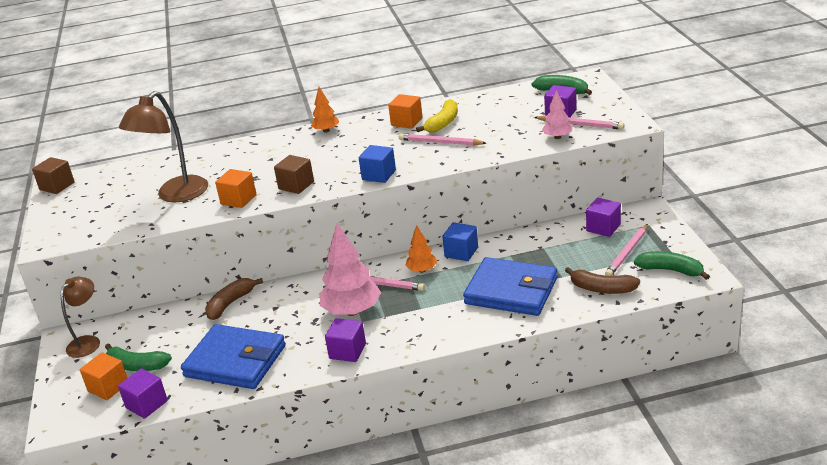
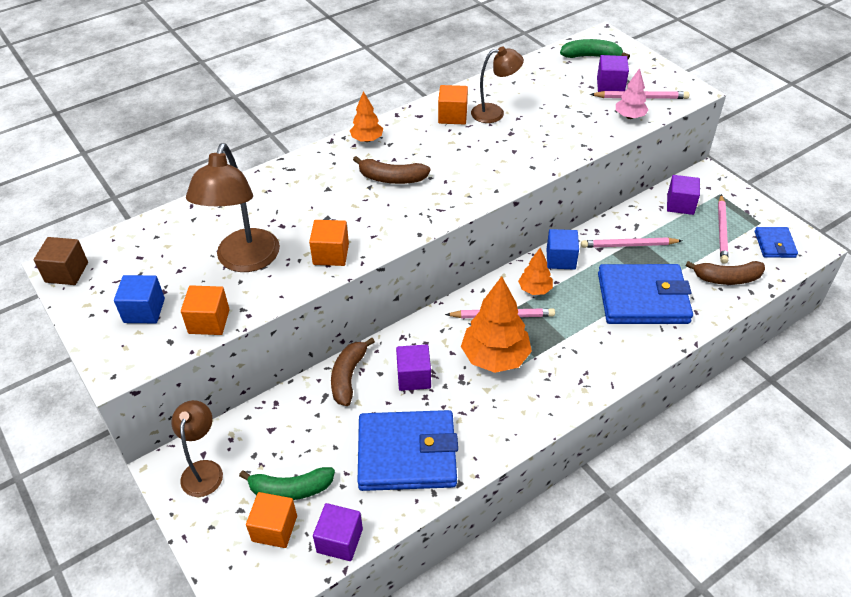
camera: 25 degrees left, 15 degrees up
(123, 227) = (209, 321): none -> orange cube
(296, 185) = (387, 222): brown cube -> none
(323, 158) = (391, 178): none -> brown banana
(347, 351) = (525, 411): purple cube -> purple cube (414, 377)
(352, 311) = (495, 358): pink tree -> orange tree
(379, 175) = (474, 193): blue cube -> blue cube (144, 310)
(440, 142) = (510, 139): pink pencil -> pink pencil (628, 245)
(443, 123) = (494, 113): yellow banana -> brown lamp
(671, 270) = (774, 244): green banana -> blue wallet

